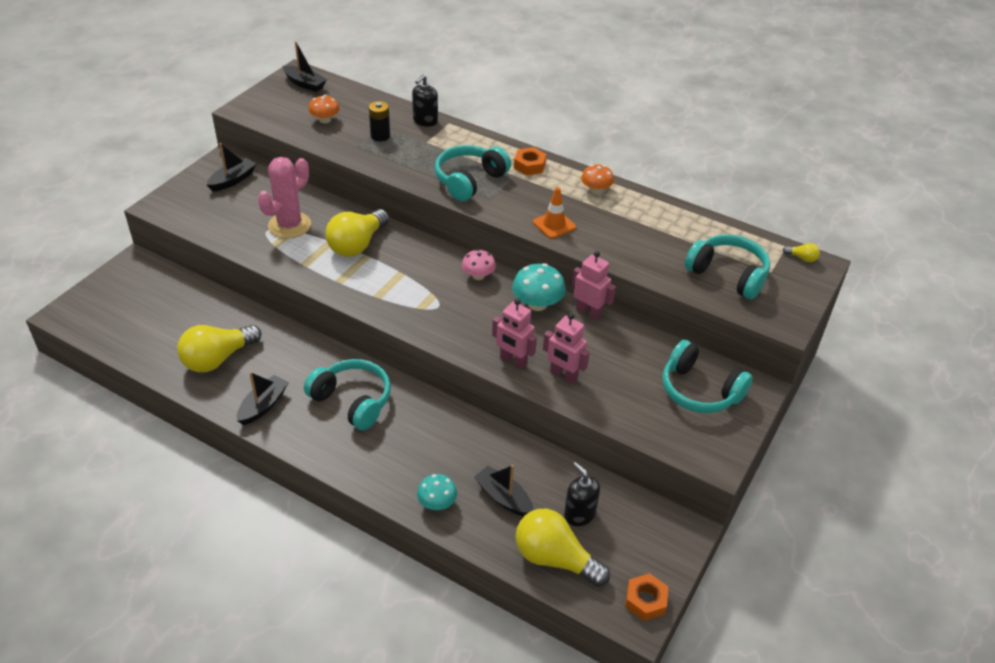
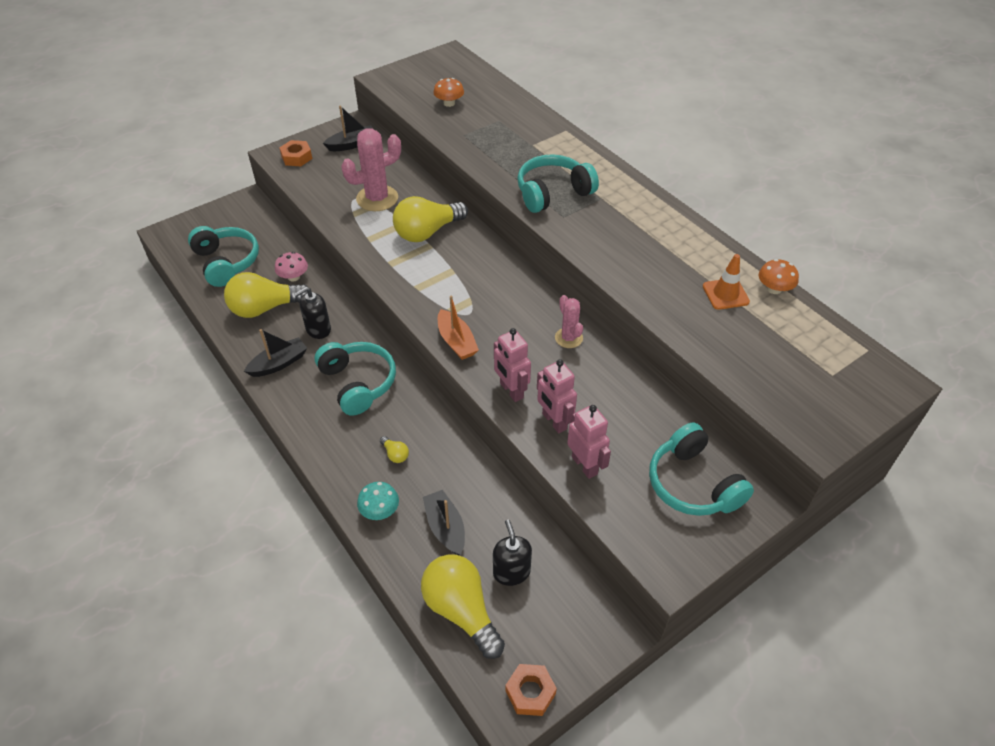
camera: 25 degrees right, 5 degrees up
(305, 84) = (451, 65): black boat -> none
(380, 136) = (491, 129): black battery -> none
(425, 121) = (543, 123): black soap dispenser -> black soap dispenser (318, 329)
(441, 333) = (456, 341): none -> orange boat
(478, 275) = (525, 293): pink mushroom -> pink mushroom (293, 277)
(529, 165) = (623, 191): orange nut -> orange nut (296, 157)
(537, 304) = (568, 338): turquoise mushroom -> pink cactus
(554, 225) = (613, 259): orange traffic cone -> orange traffic cone (725, 294)
(589, 312) = (617, 362): pink robot -> pink robot (585, 465)
(596, 190) = (680, 233): orange mushroom -> orange mushroom (774, 289)
(728, 275) = (779, 364): turquoise headphones -> turquoise headphones (226, 262)
(802, 258) = (880, 369): yellow light bulb -> yellow light bulb (395, 454)

